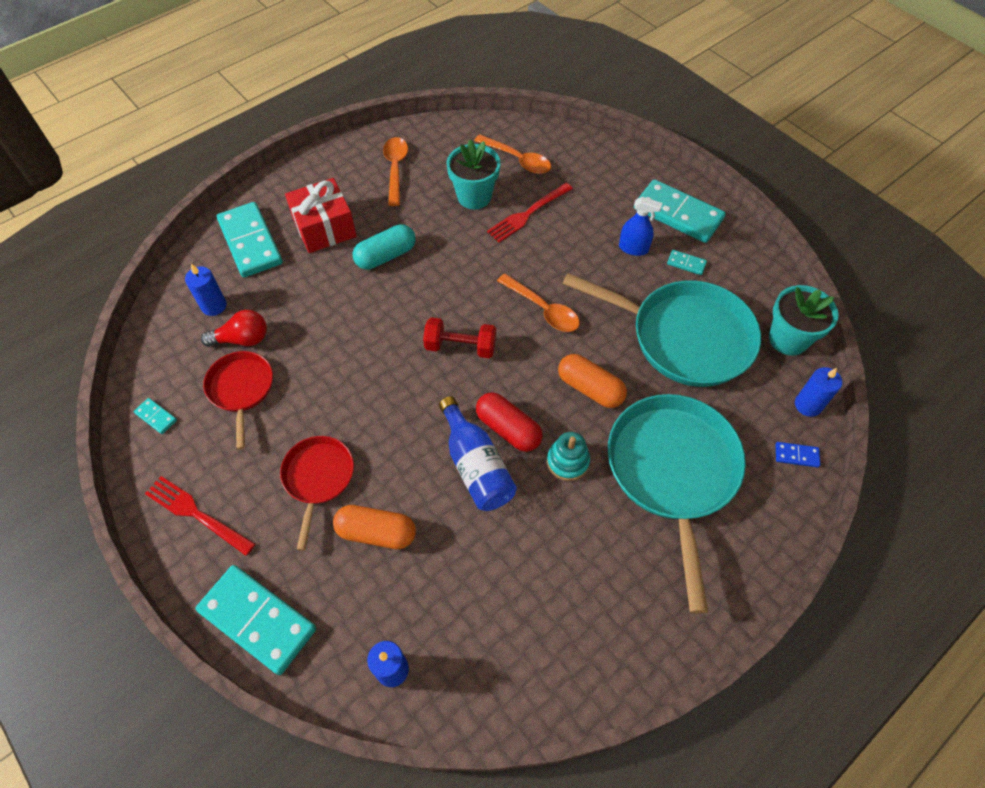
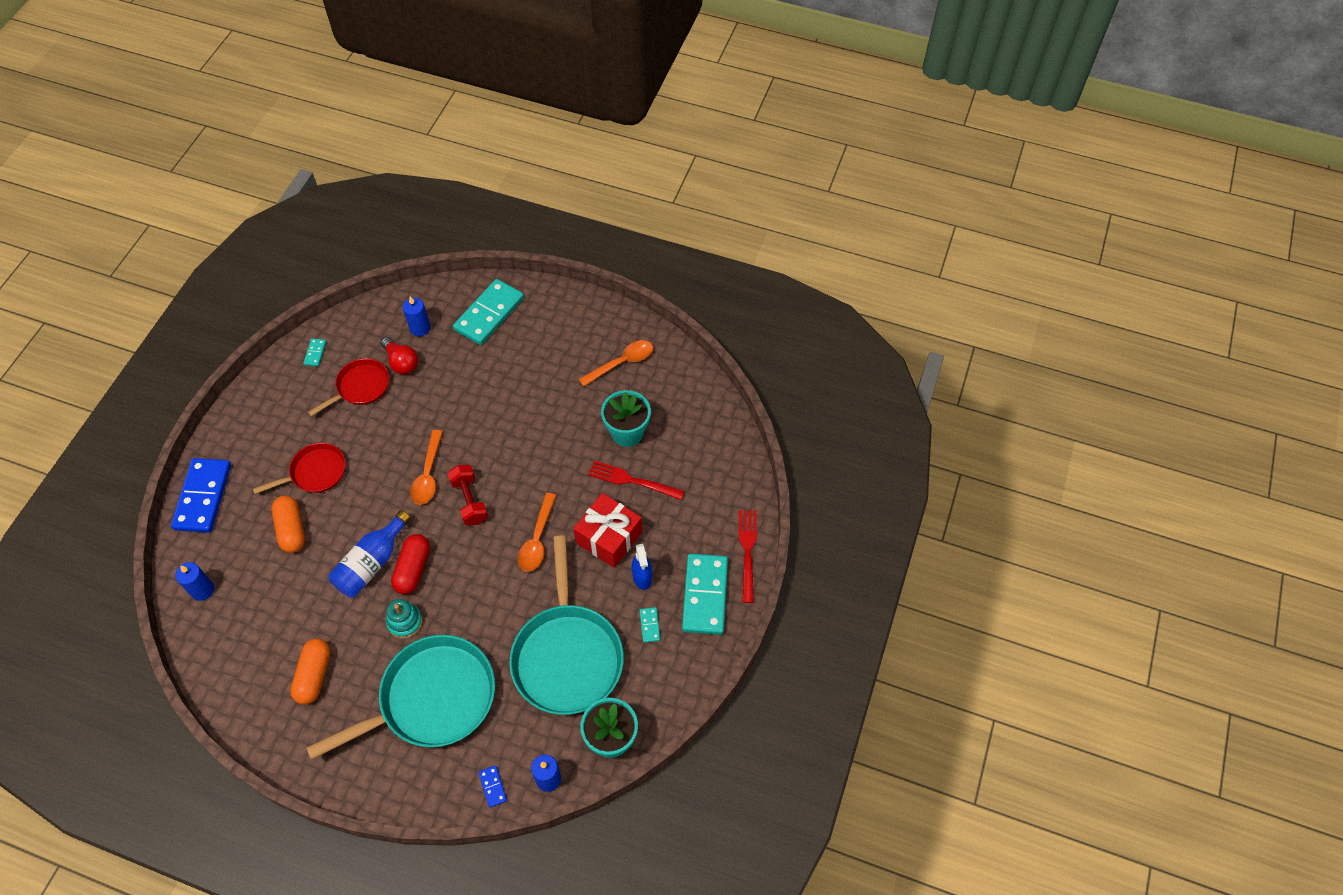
camera: 60 degrees right, 0 degrees up
(197, 514) = (257, 420): red fork -> red fork (747, 551)
(258, 619) = (203, 497): turquoise domino -> blue domino
(324, 228) = (531, 351): red gift -> red gift (609, 537)
(386, 256) = (527, 406): turquoise capsule -> none
(517, 159) = (690, 443): orange spoon -> orange spoon (428, 474)
(590, 388) = (478, 608): orange capsule -> orange capsule (314, 675)

